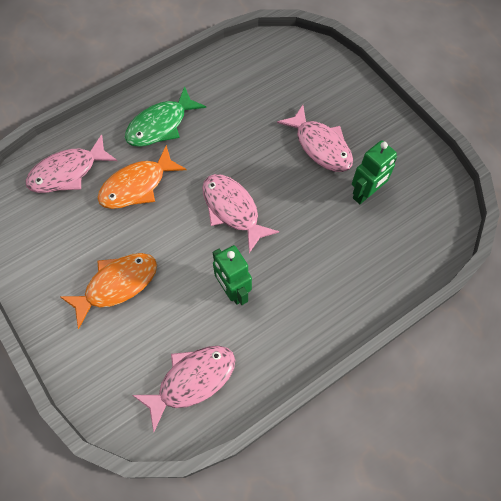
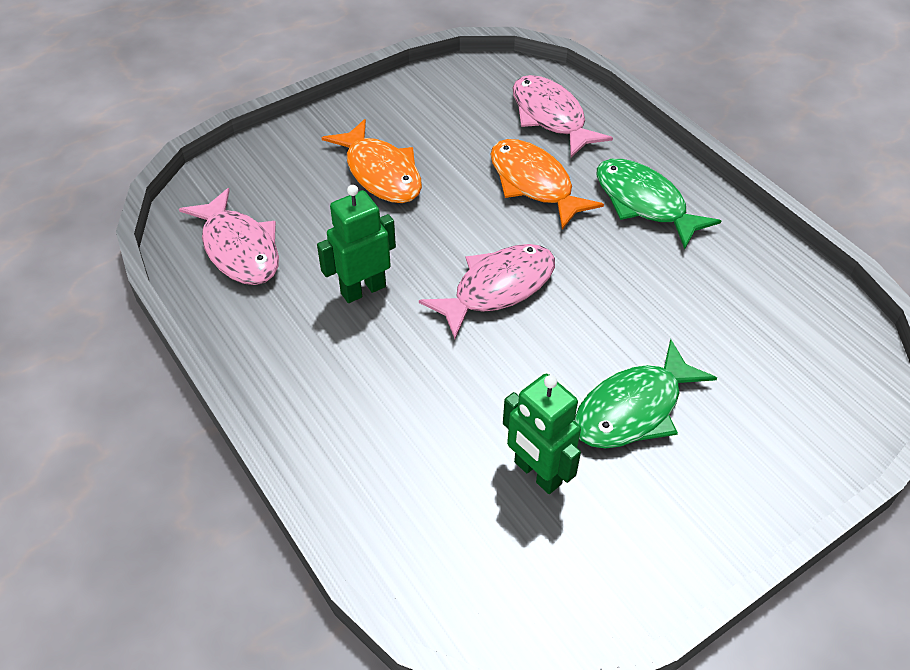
camera: 90 degrees right, 15 degrees down
(320, 146) = (634, 409): pink fish -> green fish

